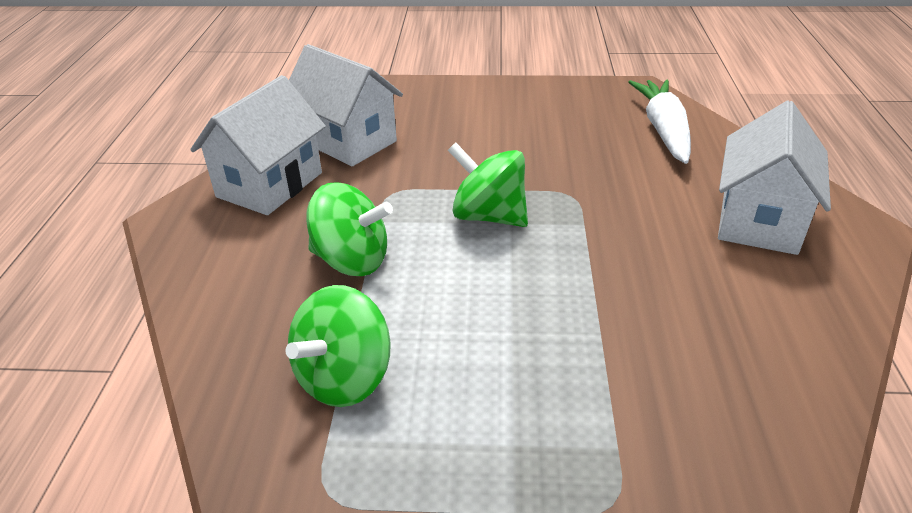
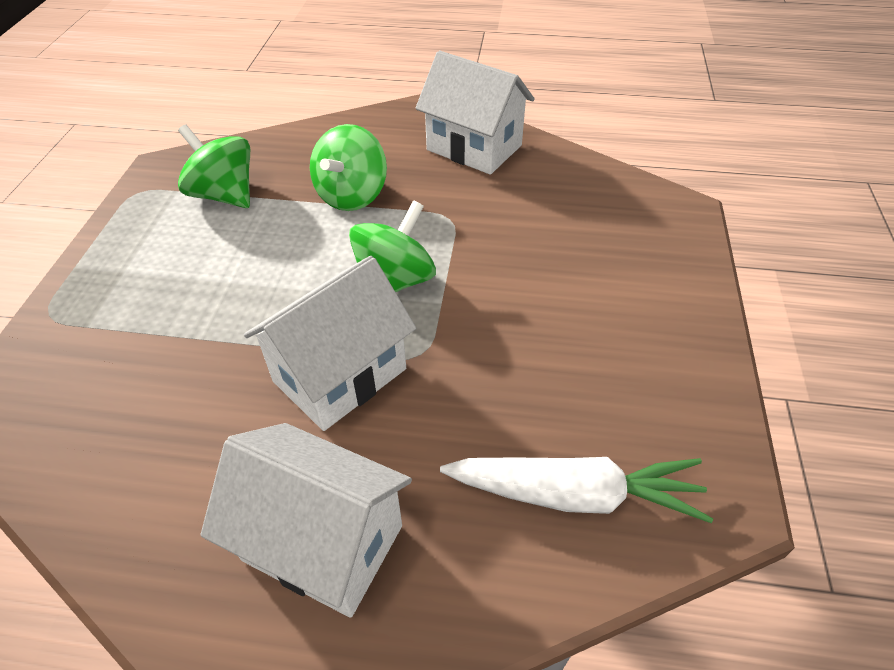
camera: 95 degrees right, 10 degrees up
(348, 141) = (550, 189): white house -> white house (340, 375)

